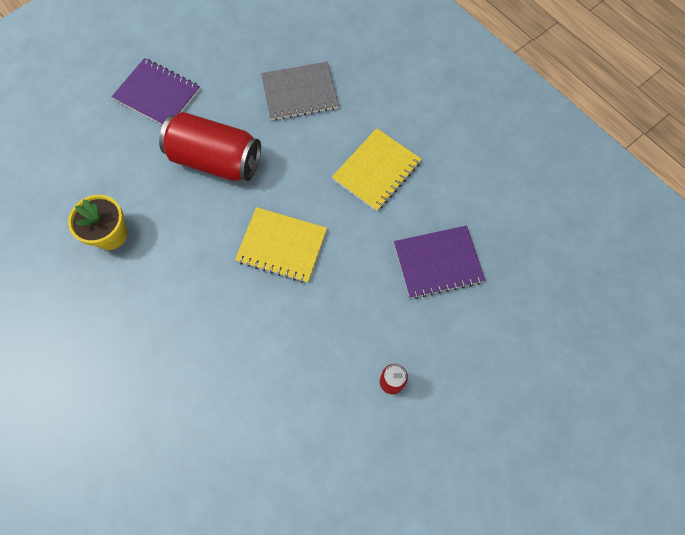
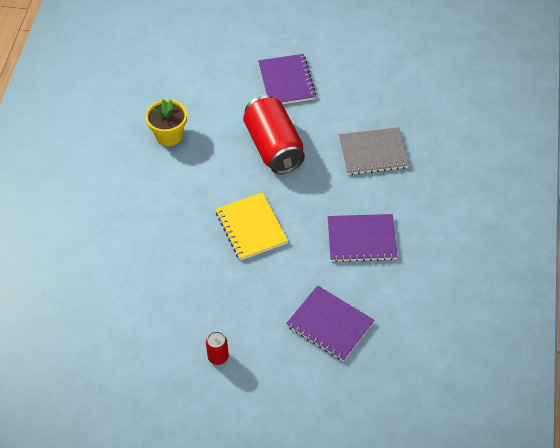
camera: 50 degrees right, 15 degrees down
(299, 92) = (373, 152): grey notebook -> grey notebook turned 45 degrees counterclockwise
(376, 170) = (361, 239): yellow notebook -> purple notebook

